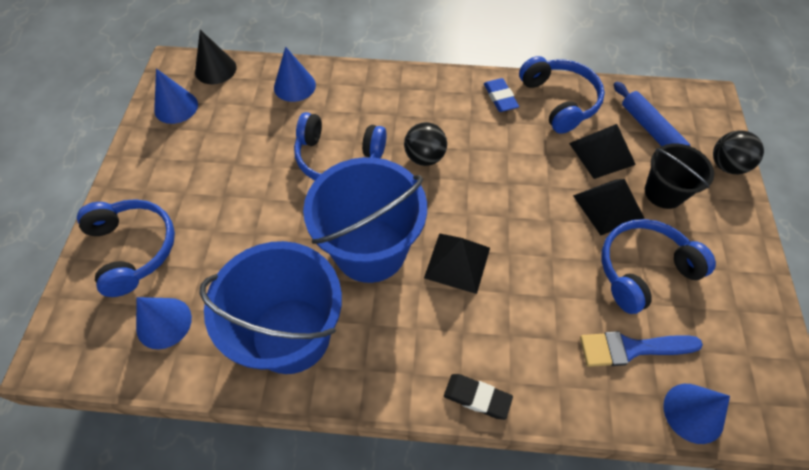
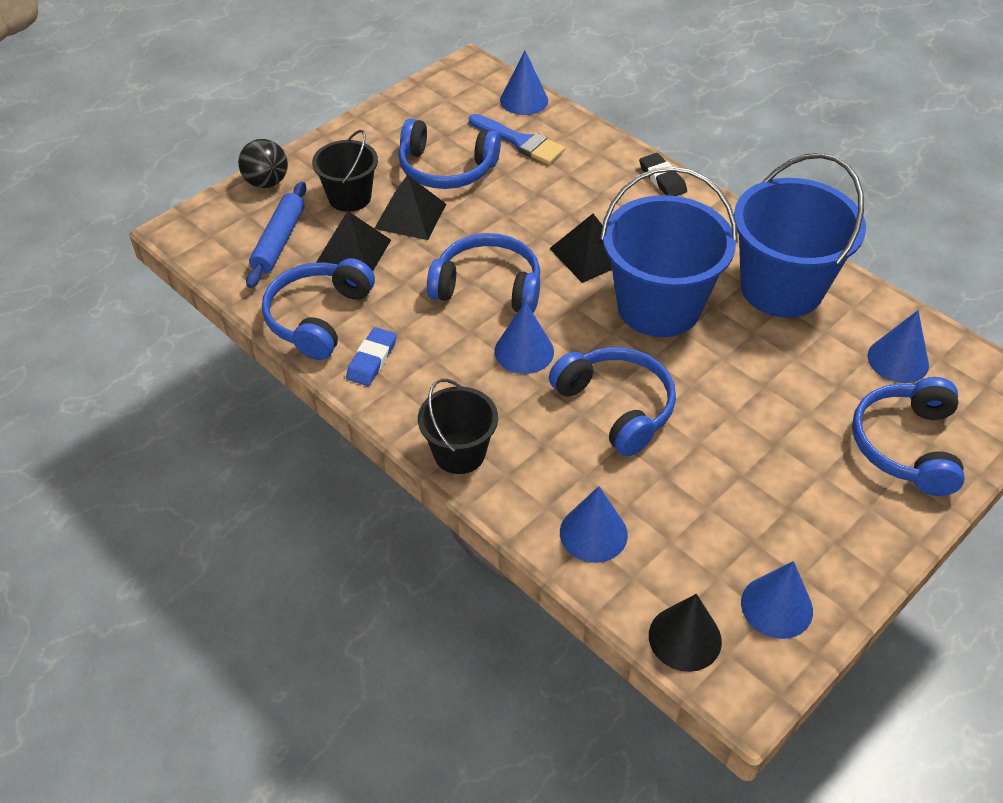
camera: 140 degrees left, 10 degrees down
(398, 81) = (459, 453): none -> black bucket
(424, 157) = (524, 351): black ball -> blue cone
(494, 187) = (488, 286): none -> blue headphones

